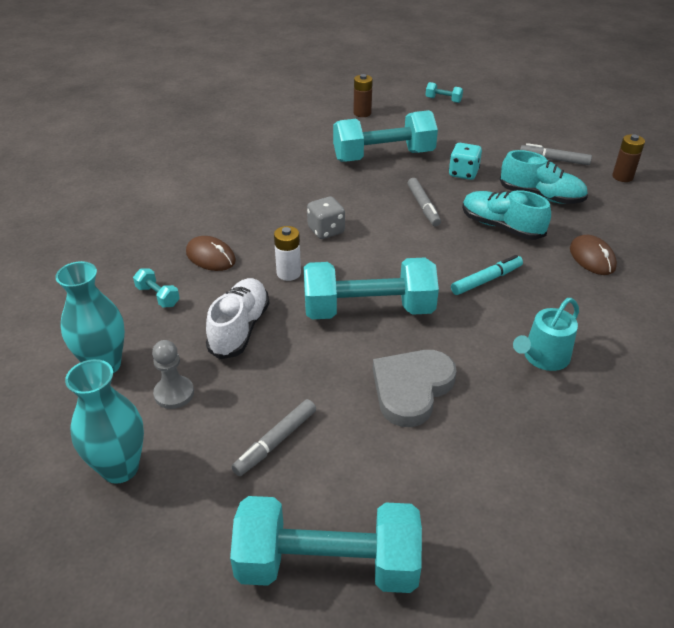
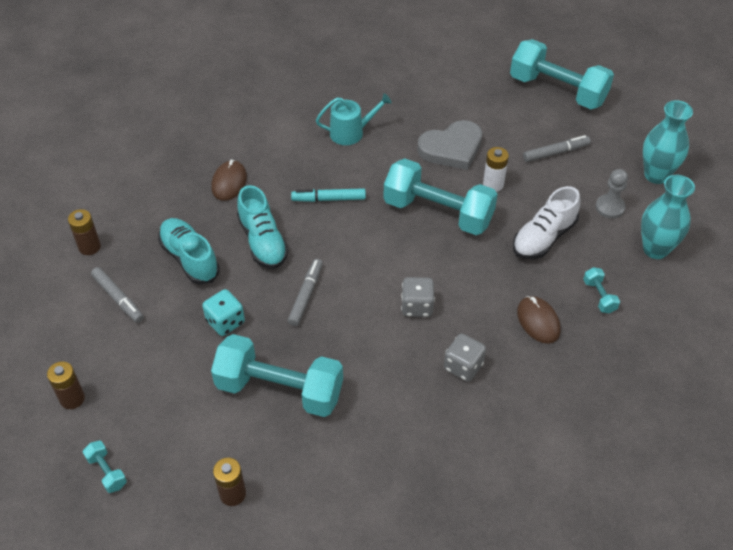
camera: 150 degrees left, 10 degrees up
(259, 208) = (463, 366): none -> grey dice
(288, 273) = (479, 273): white battery -> white battery (493, 184)
(506, 114) = (72, 399): none -> brown battery

